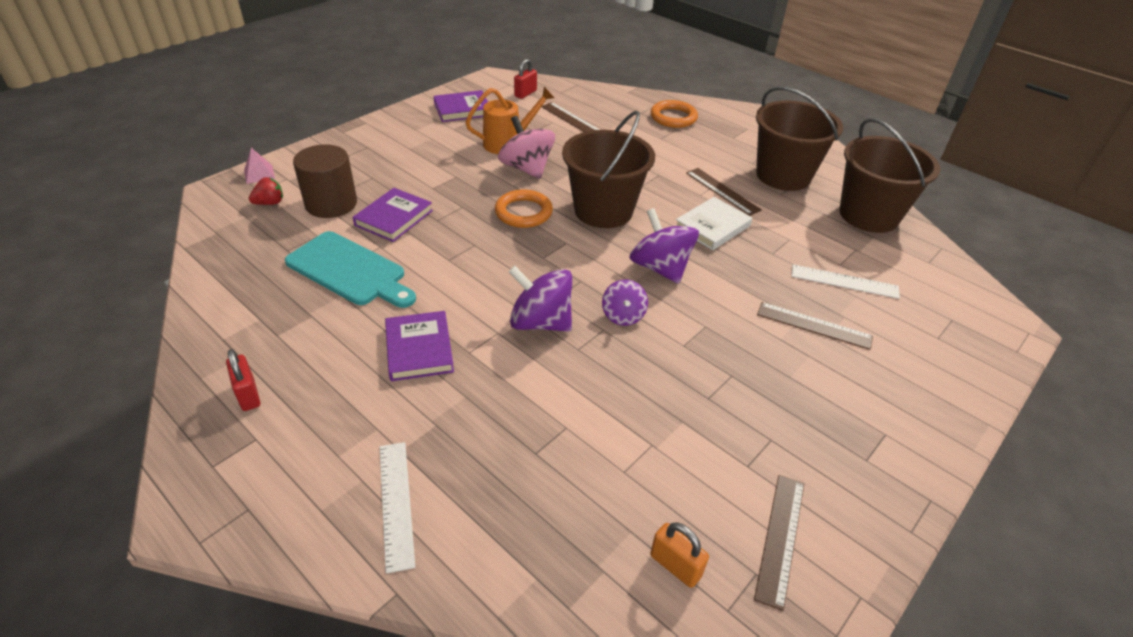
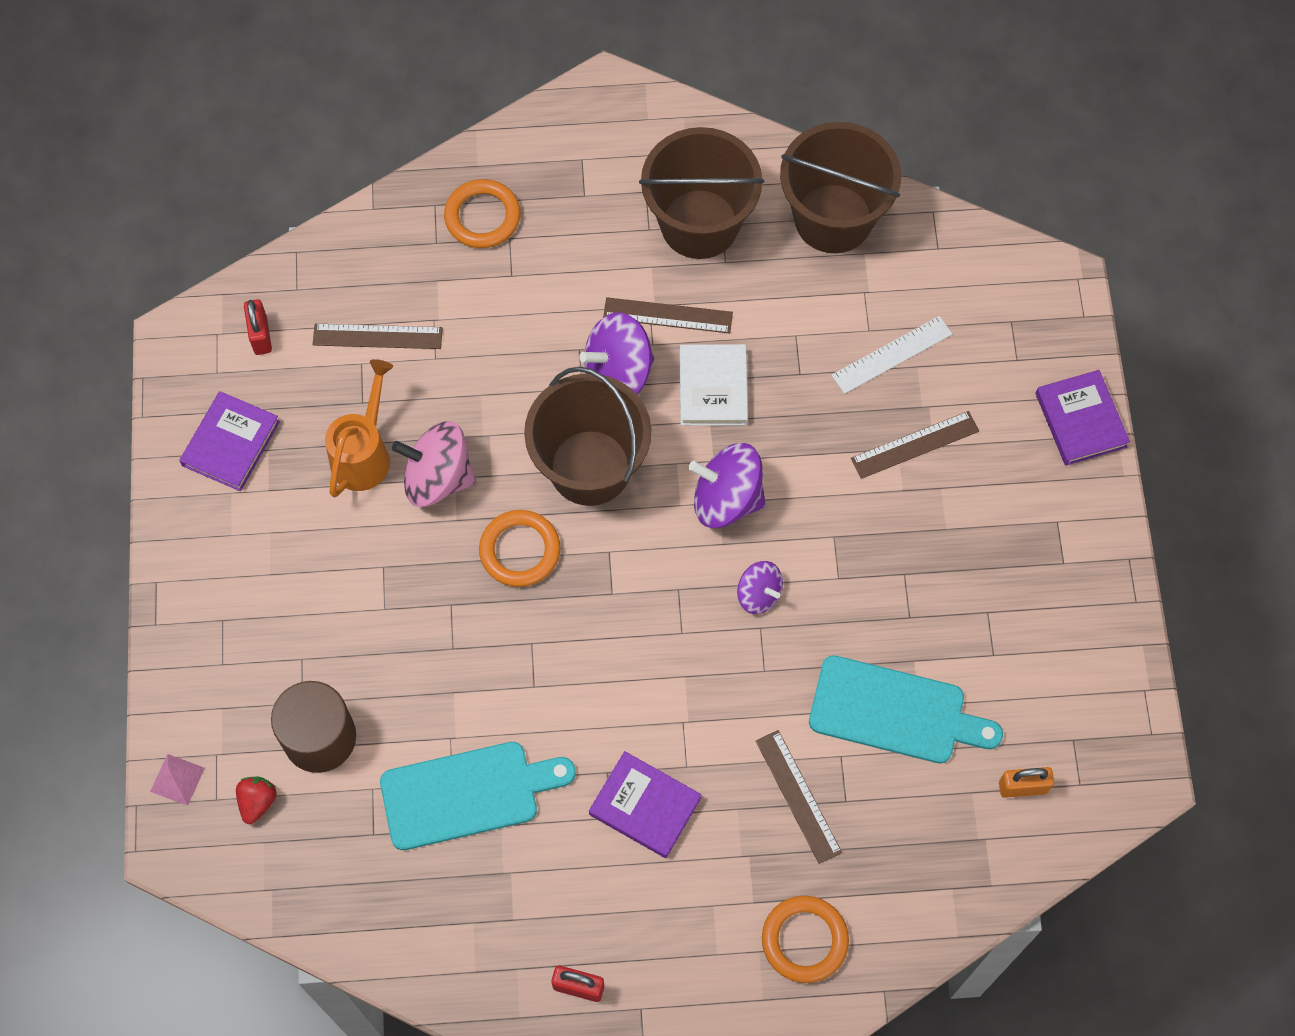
camera: 45 degrees left, 25 degrees up
(394, 218) = (409, 690): purple book -> purple book (1080, 420)
(396, 503) = (804, 940): white ruler -> orange ring
(540, 322) = (703, 674): purple spinning top -> purple spinning top (618, 373)
(634, 435) = (894, 711): none -> turquoise cutting board
(780, 538) = (1065, 695): brown ruler -> brown ruler (798, 796)

